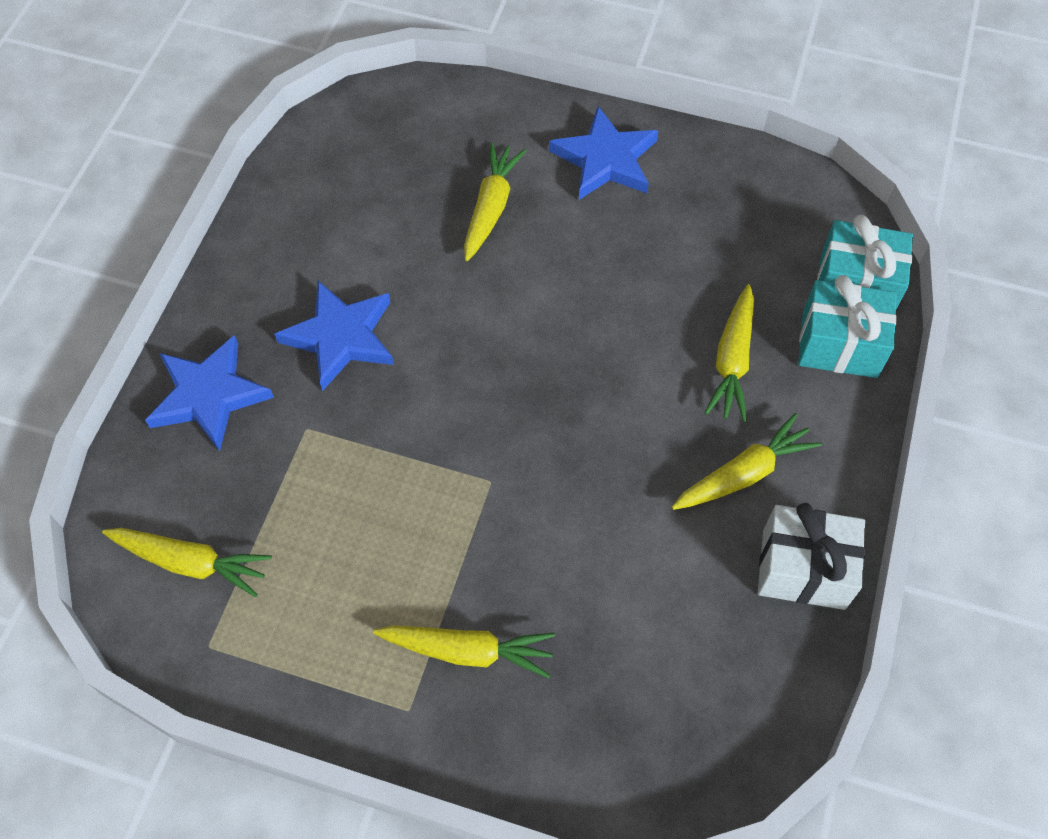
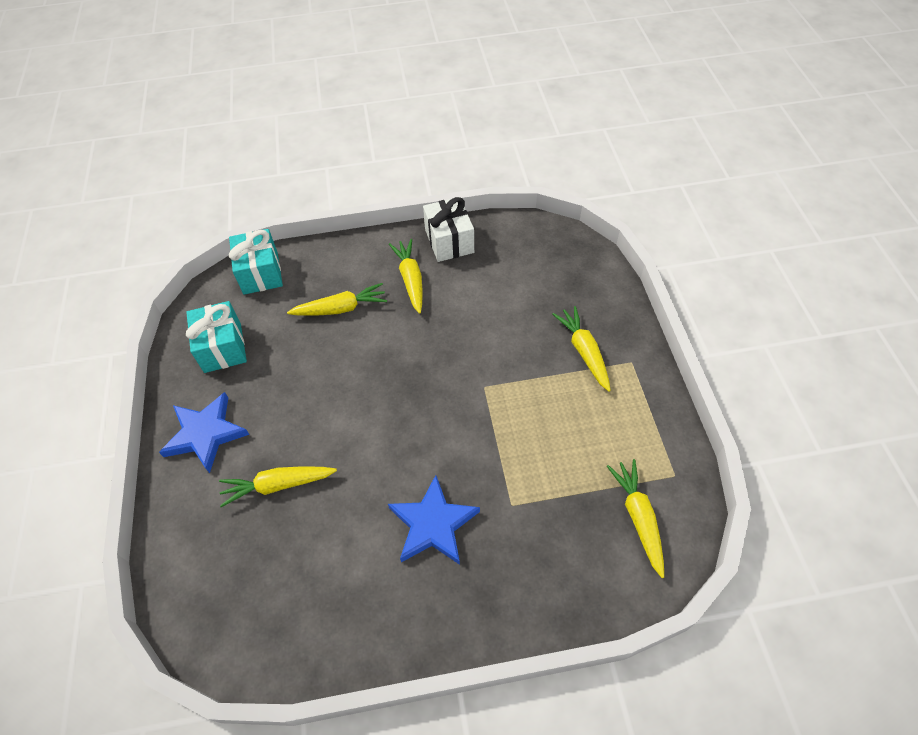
camera: 115 degrees left, 5 degrees down
(209, 395) = (525, 584): blue star -> none
(743, 474) = (411, 280): yellow carrot -> yellow carrot turned 45 degrees clockwise
(839, 344) = (306, 268): turquoise gift -> turquoise gift (223, 347)

